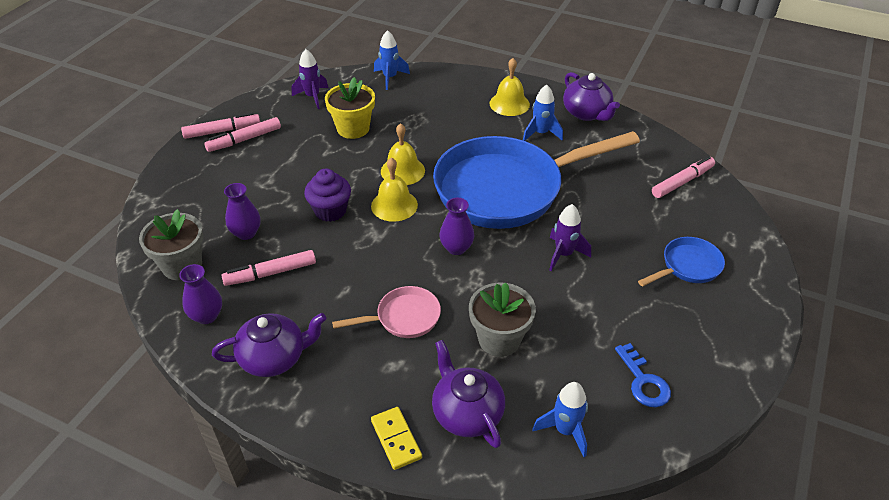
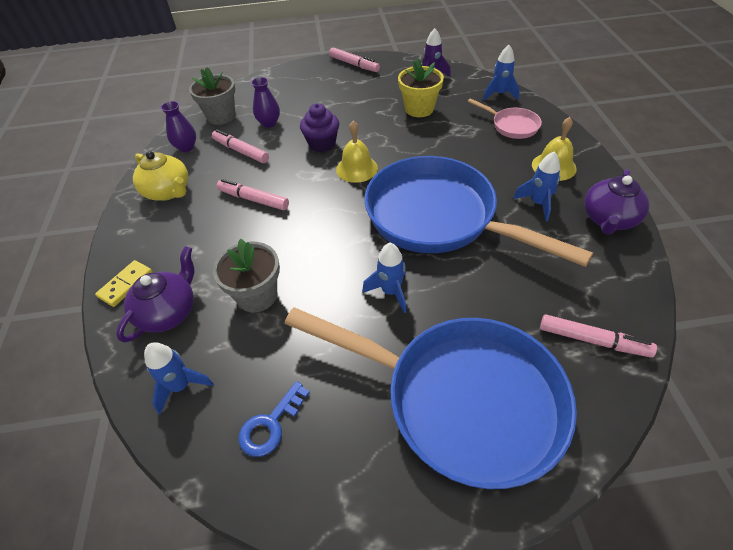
camera: 60 degrees right, 5 degrees up
(244, 140) = (355, 76): pink marker -> pink marker (253, 199)
(274, 358) = (168, 191): purple teapot -> yellow teapot
(402, 171) = (399, 153): yellow bell -> none
(403, 318) = (243, 231): pink pan -> pink pan (511, 126)
(456, 248) = (339, 223): purple vase -> none
(563, 254) = (390, 292): purple rocket -> blue rocket
(687, 266) = (461, 400): blue pan -> blue pan, size x2.34

